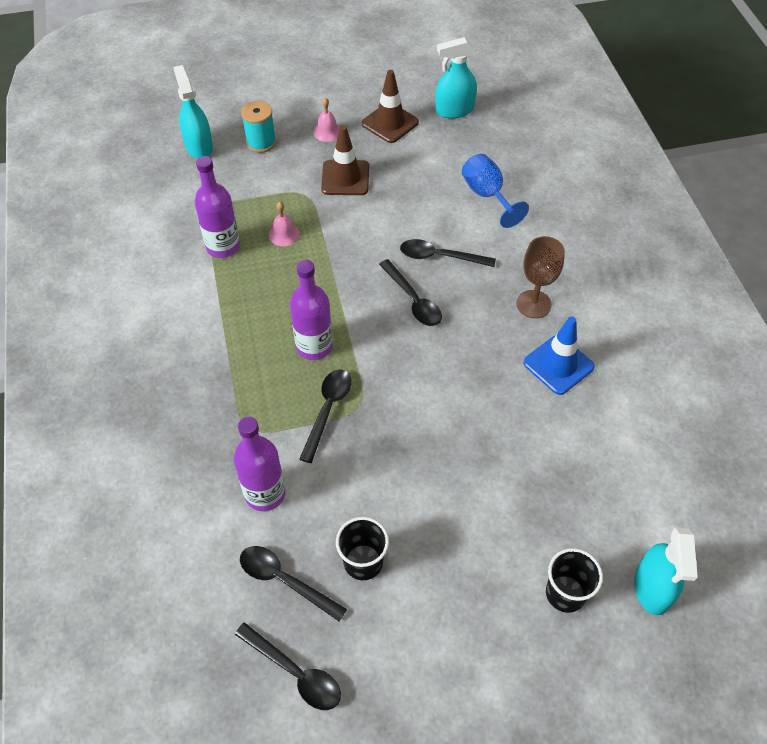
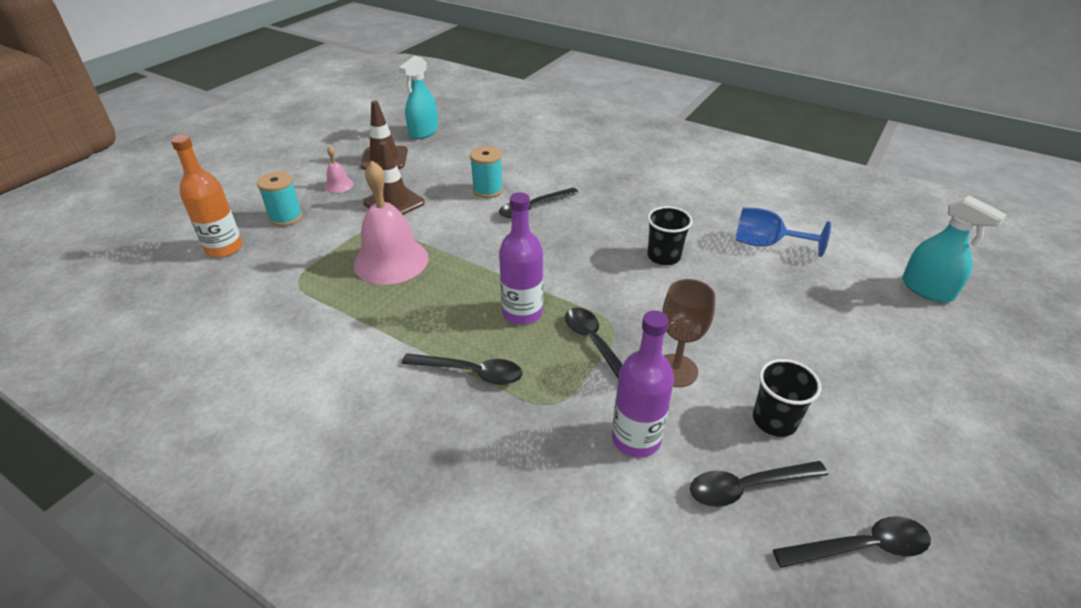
camera: 45 degrees left, 15 degrees down
(199, 146) = (224, 248): turquoise spray bottle -> orange bottle
(223, 246) = (344, 299): purple bottle -> none
(284, 234) = (391, 261): pink bell -> pink bell, size x2.21
(413, 300) = (552, 241): black spoon -> black spoon (471, 372)
(427, 213) = (488, 190): none -> turquoise spool
(487, 195) = (514, 162): blue goblet -> blue goblet (765, 244)
(533, 304) = (631, 197): brown goblet -> brown goblet (675, 370)
(558, 365) = (695, 218): blue traffic cone -> none
(565, 593) = (900, 330): black cup -> black cup (663, 256)

